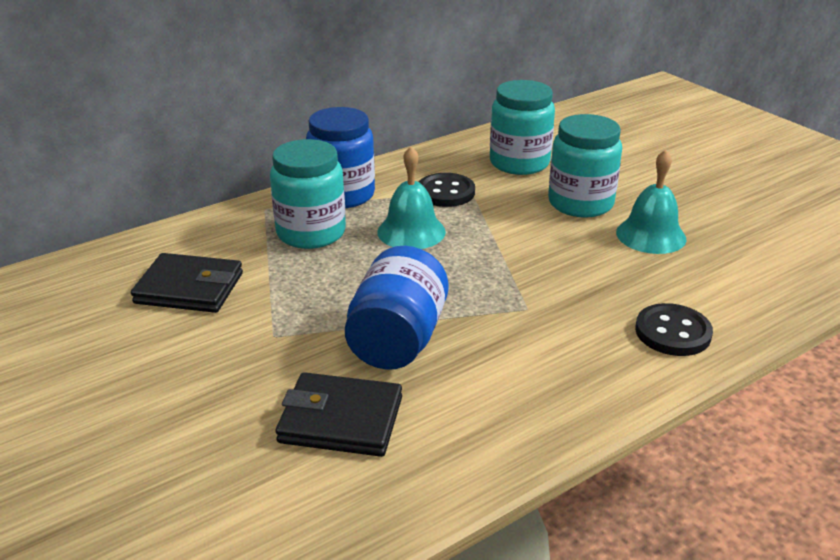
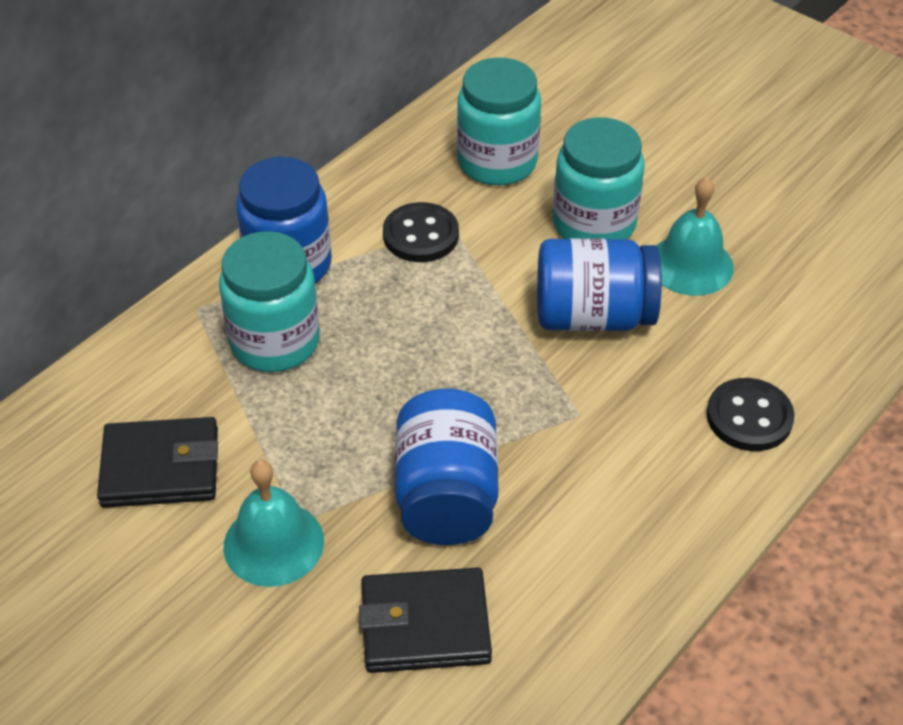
camera: 15 degrees left, 15 degrees up
(411, 231) = (401, 314): turquoise bell -> turquoise bell (273, 543)
(560, 253) = (593, 316): none -> blue jar

